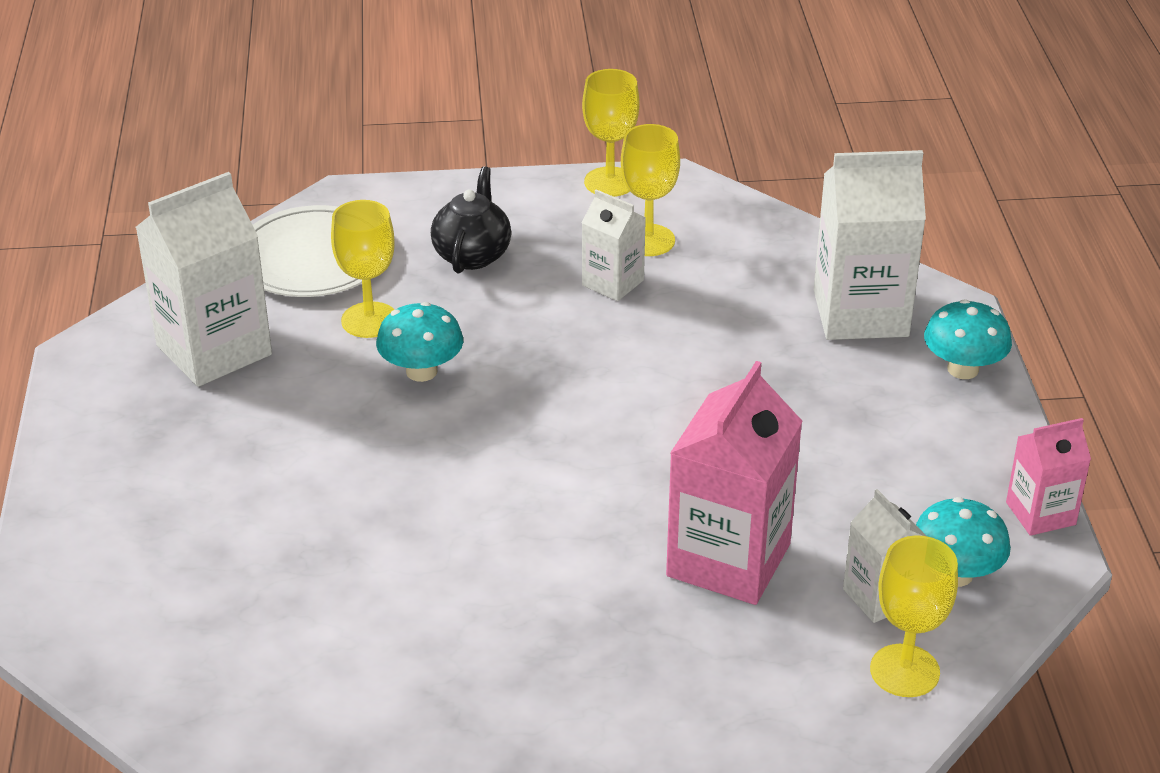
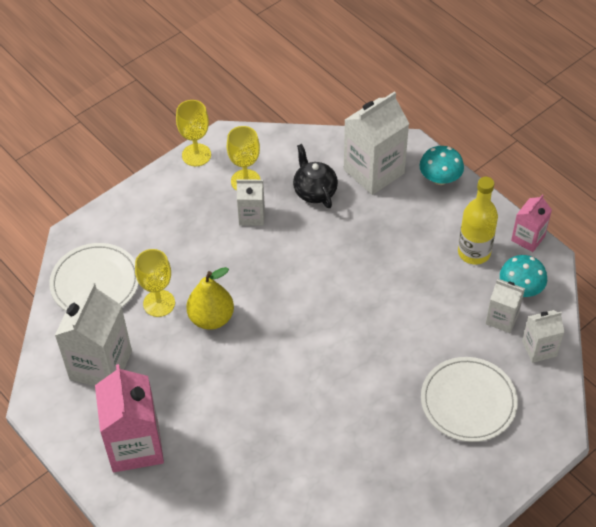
camera: 35 degrees left, 15 degrees up
(421, 371) = (211, 318): turquoise mushroom -> yellow pear
(472, 255) = (171, 236): black teapot -> black teapot (314, 191)
(702, 676) = (468, 401): none -> white plate
(728, 560) = (430, 338): pink carton -> pink carton (135, 445)
(904, 671) = (539, 348): yellow goblet -> white carton
(922, 487) = (474, 252): none -> yellow bottle

